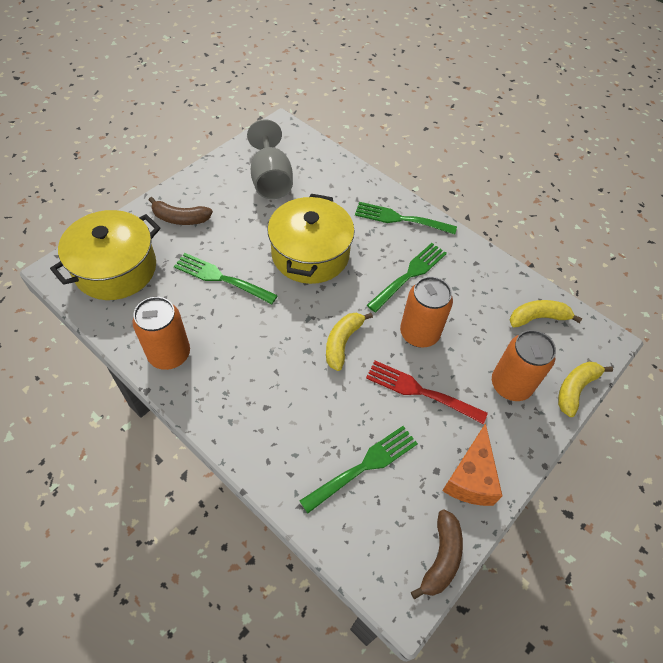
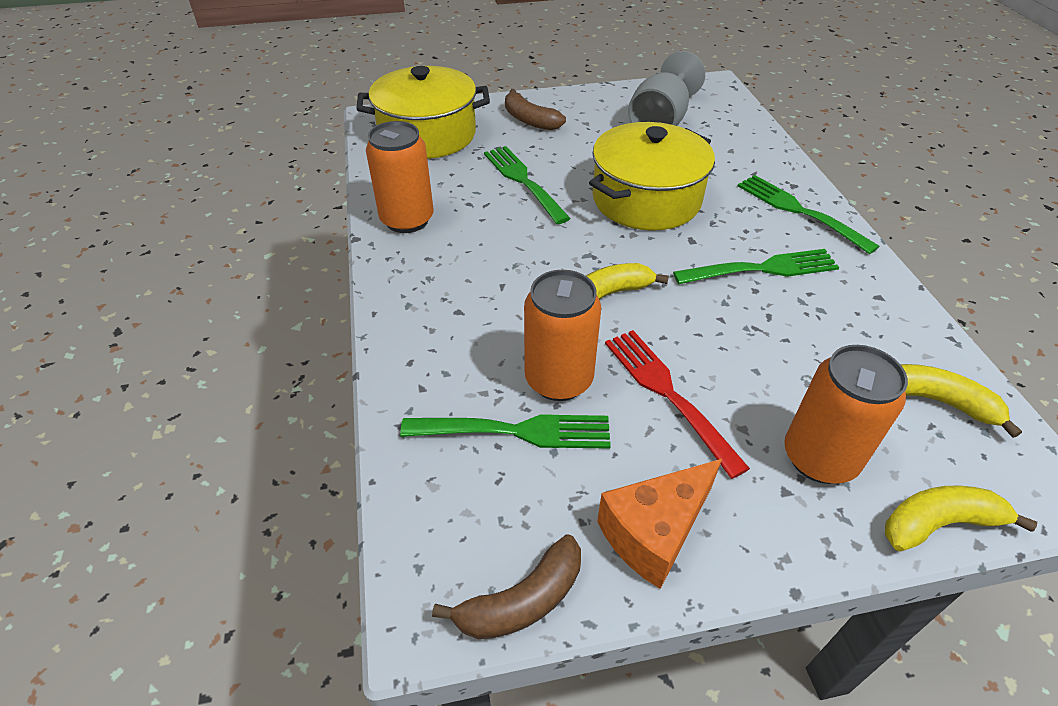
camera: 40 degrees right, 10 degrees down
(419, 333) = (722, 333): orange can -> orange can (558, 380)

